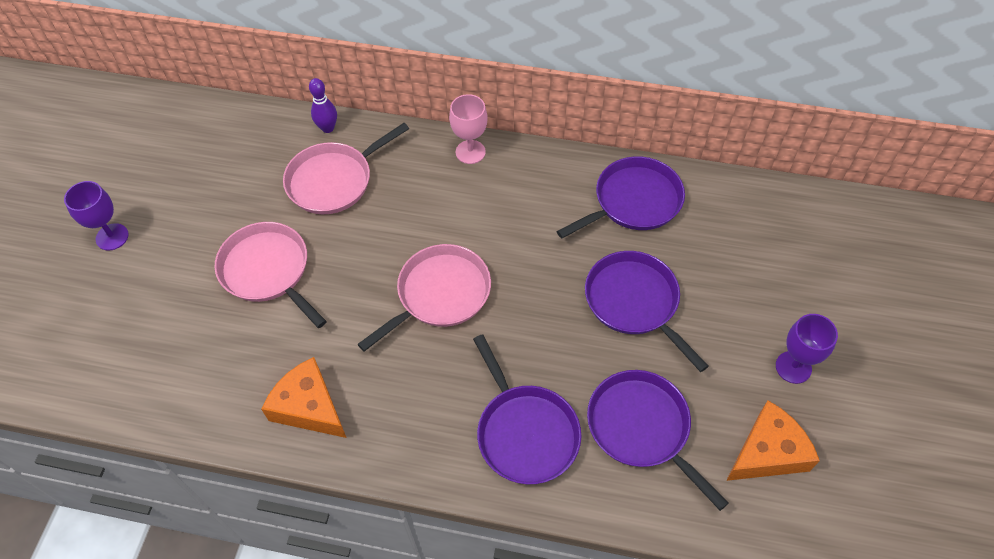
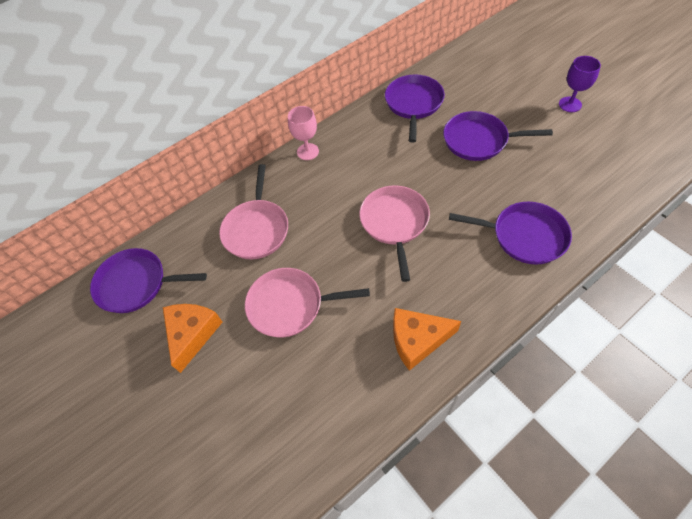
camera: 45 degrees left, 0 degrees up
(112, 237) = (162, 391): purple goblet -> none
(328, 128) = (212, 210): purple bowling pin -> none
(641, 428) = (560, 183): purple pan -> purple pan (136, 284)
(768, 452) = (612, 142): orange cheese -> orange cheese (192, 334)

